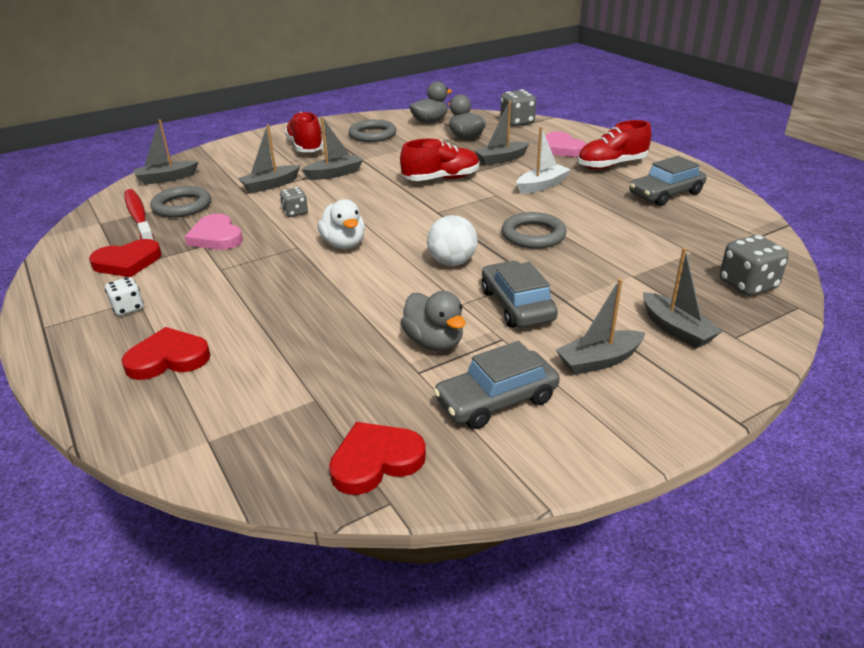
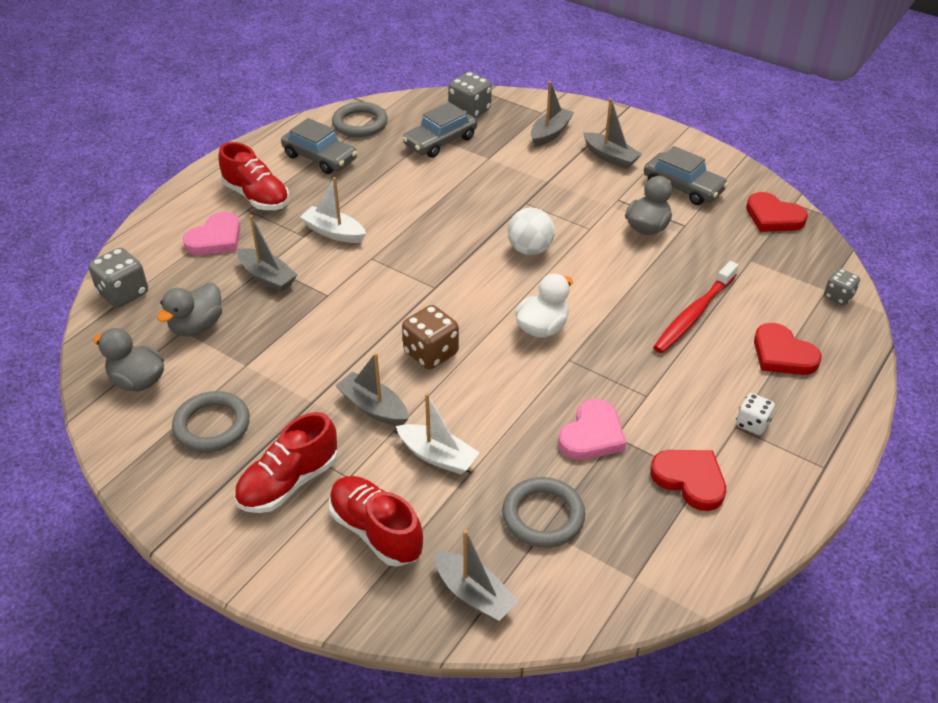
camera: 115 degrees left, 10 degrees up
(139, 217) = (596, 543): red toothbrush -> red toothbrush (693, 314)
(270, 185) = (437, 456): grey boat -> white boat
(295, 212) = (498, 396): grey dice -> grey dice (838, 296)
(364, 198) = (431, 353): none -> brown dice
(441, 179) = (348, 308): red shoe -> red shoe (376, 531)
(517, 305) = (571, 201): grey car -> grey car (440, 141)
(533, 235) = (450, 216): grey ring -> grey ring (360, 123)

